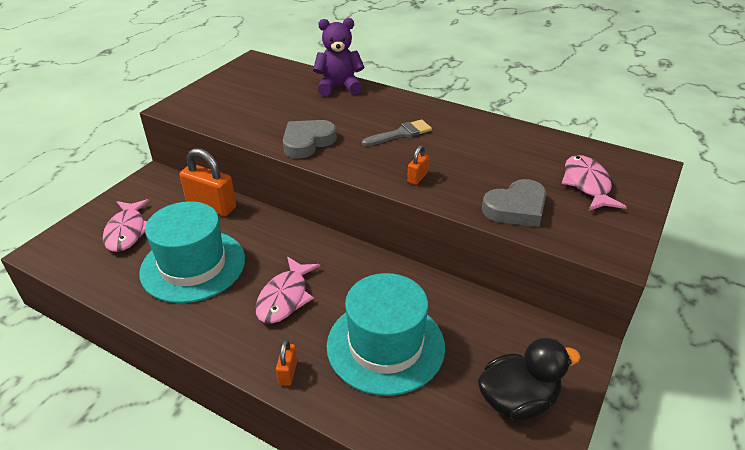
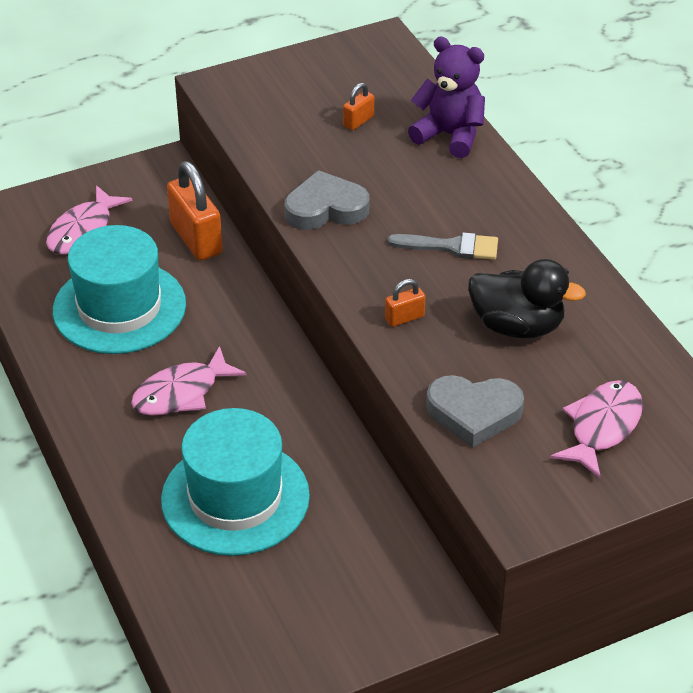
camera: 35 degrees right, 5 degrees up
(288, 372) = (118, 471): orange padlock -> orange padlock (358, 121)
(517, 400) = (310, 622): black duck -> black duck (517, 326)

